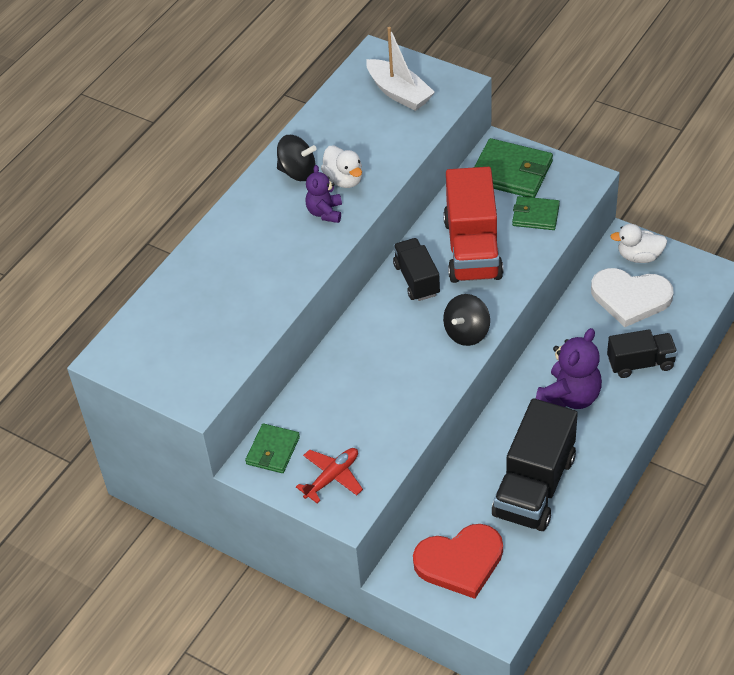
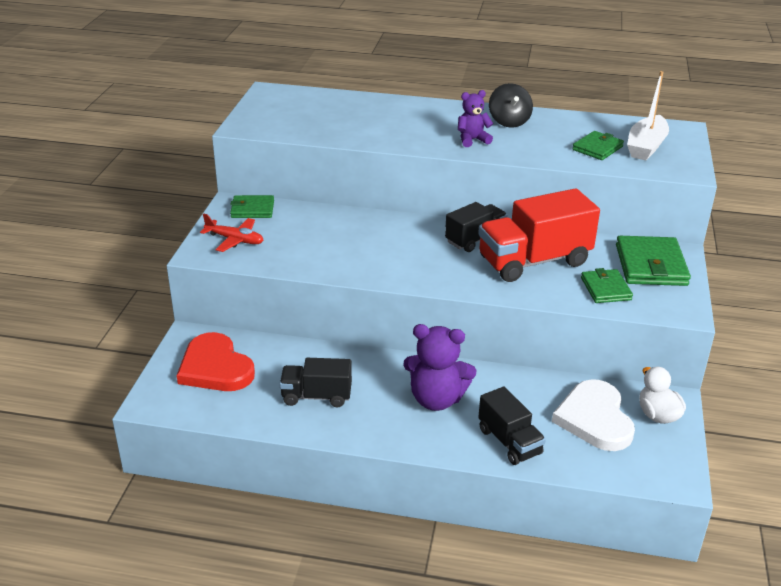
camera: 65 degrees right, 15 degrees down
(344, 180) = (517, 141): white duck -> none
(387, 127) = (597, 148): none -> green wallet
(466, 333) = (429, 276): black spinning top -> none
(534, 486) = (316, 396): black truck -> black truck, size x0.58

